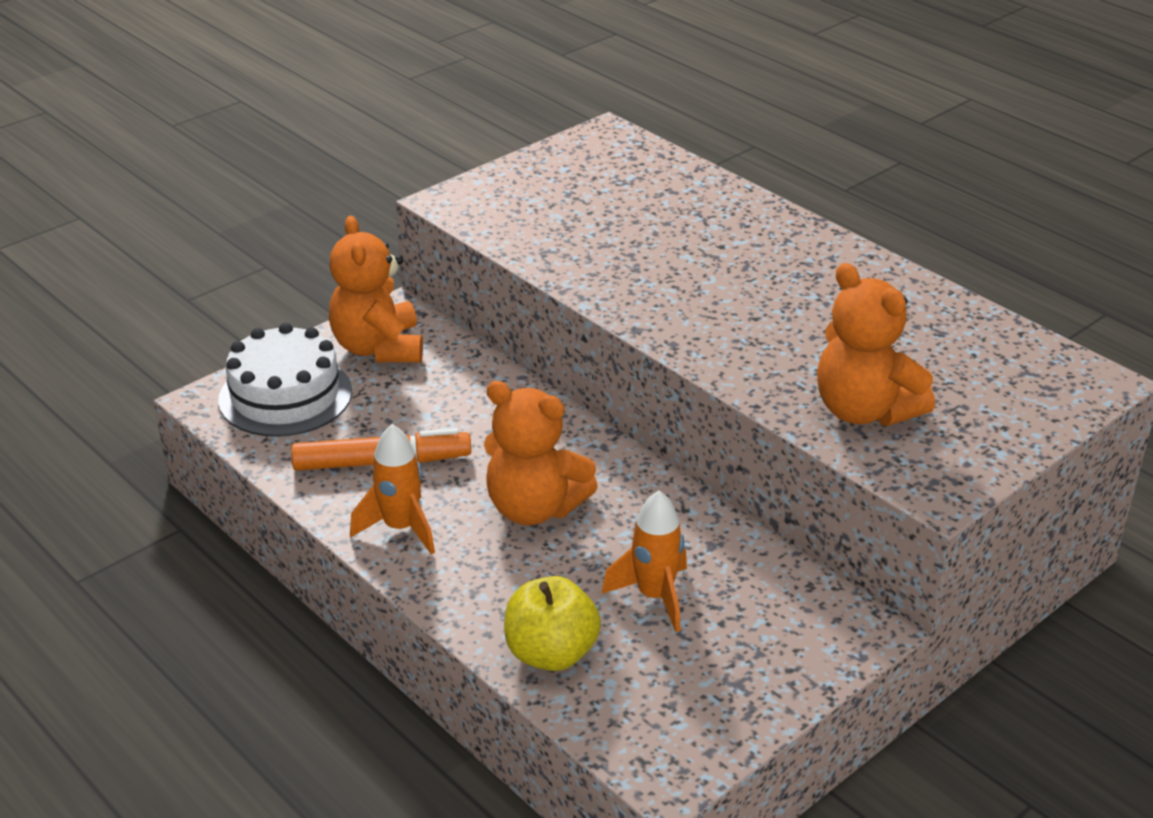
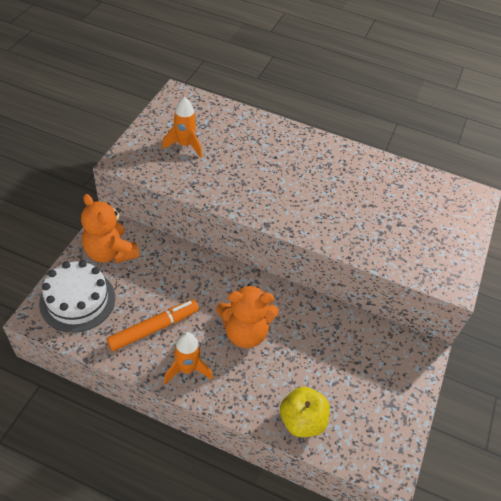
camera: 30 degrees left, 15 degrees up
(654, 596) = (329, 367): orange rocket -> orange rocket (185, 145)
(864, 411) = (397, 245): orange teddy bear -> none

